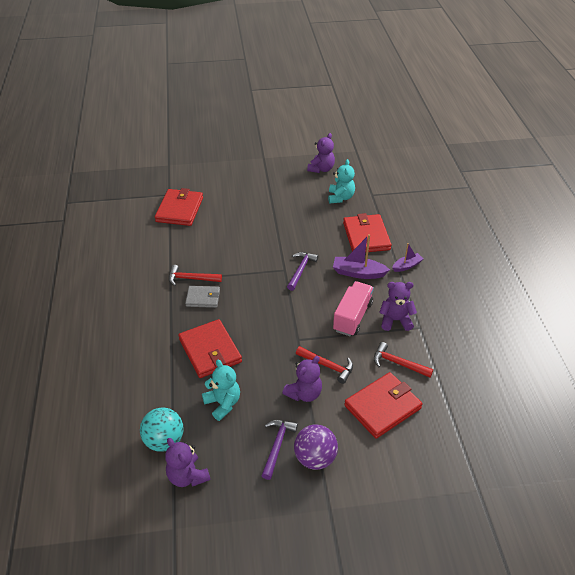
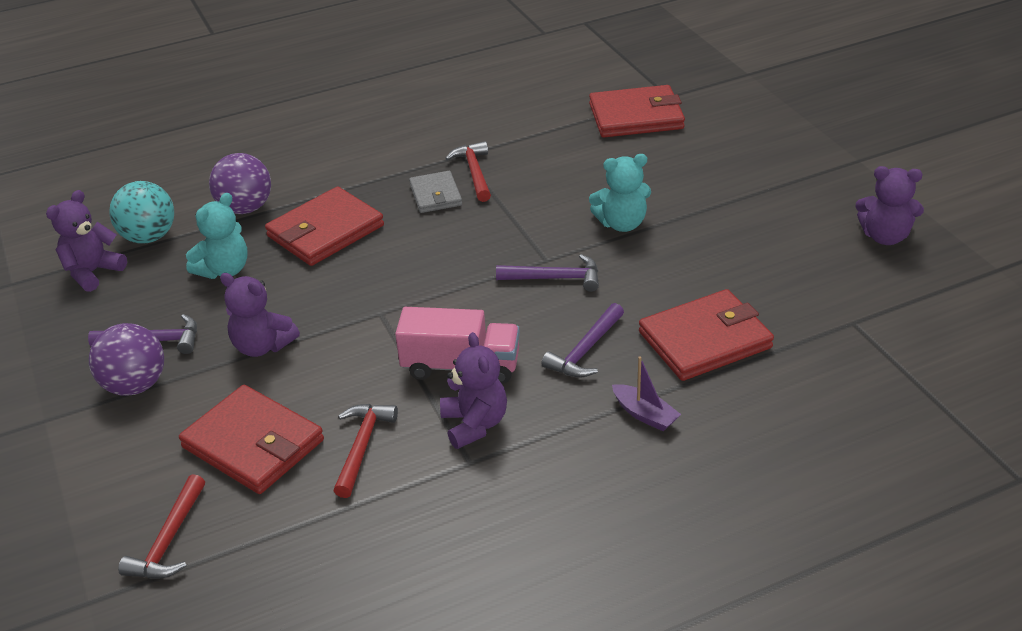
camera: 75 degrees right, 5 degrees down
(162, 386) = (245, 208): none -> purple ball
(327, 366) = (330, 359): red hammer -> red hammer (169, 540)
(340, 198) = (807, 281): turquoise teddy bear -> turquoise teddy bear (622, 224)
(358, 273) = (585, 350): purple boat -> purple hammer

